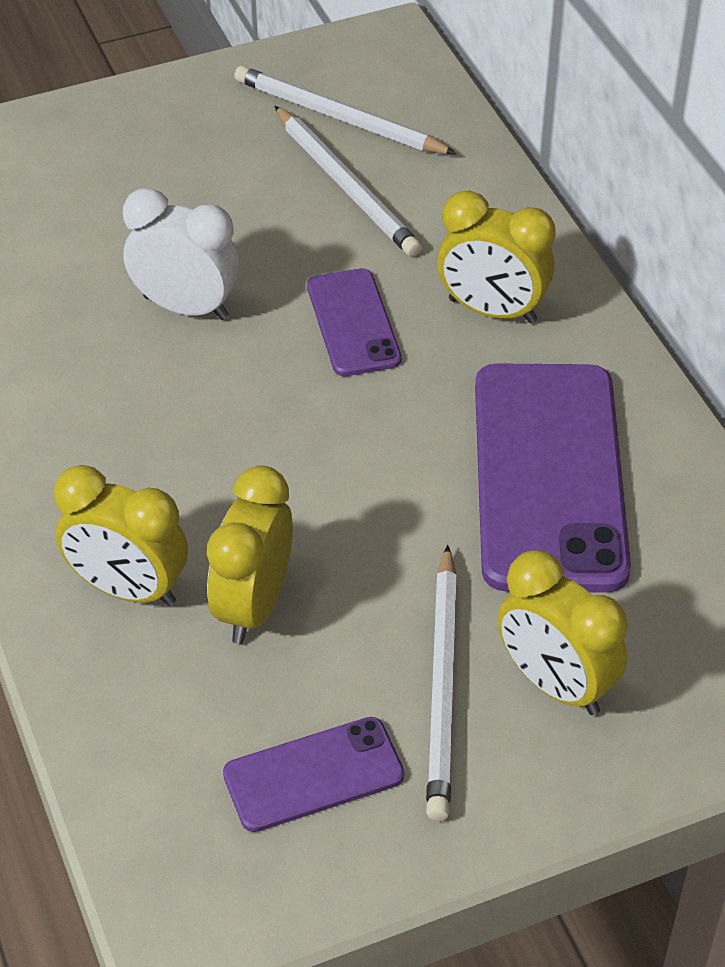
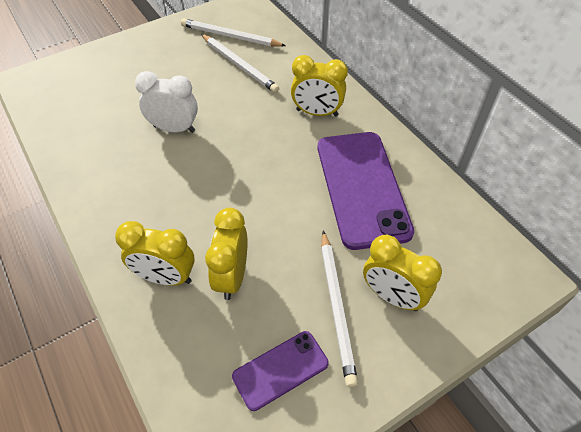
camera: 10 degrees left, 5 degrees up
(353, 323) = (254, 126): purple phone -> none

